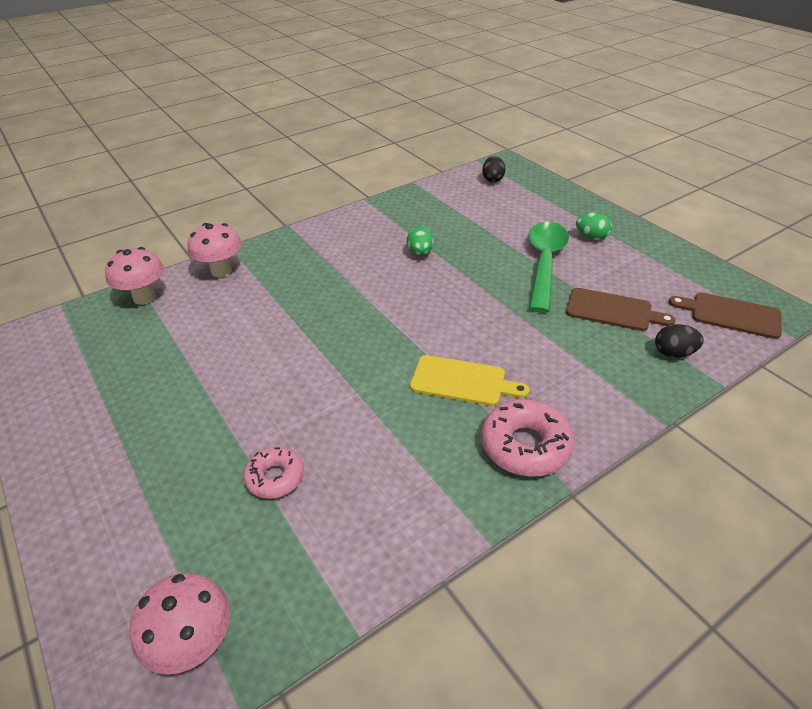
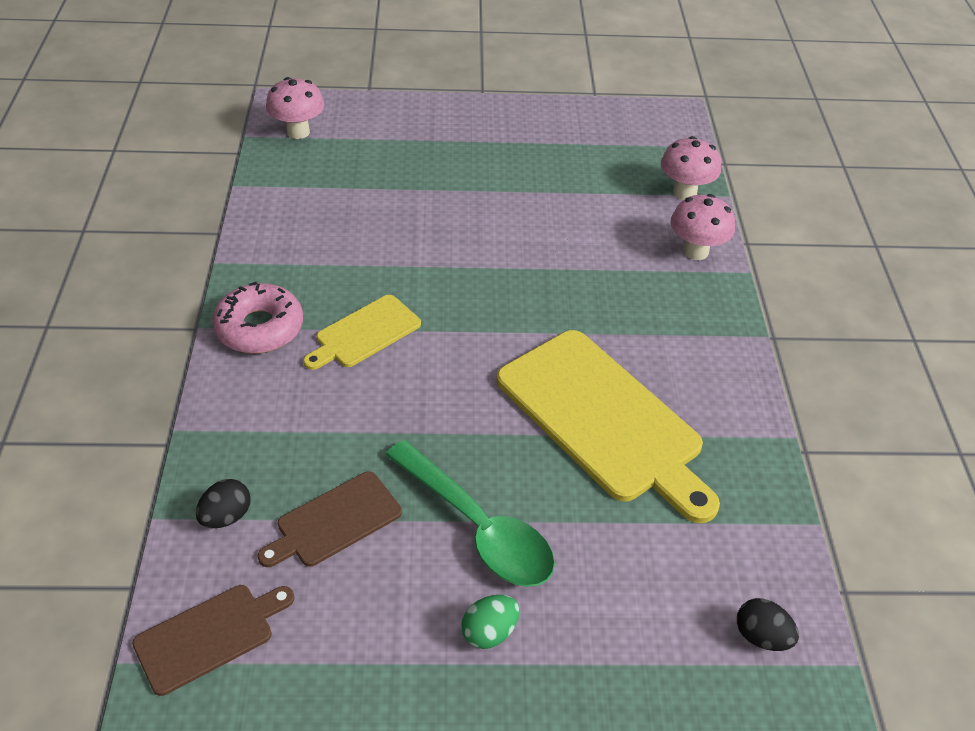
camera: 120 degrees right, 5 degrees up
(275, 477) = (379, 194): pink donut -> none
(420, 253) = (603, 420): green egg -> yellow cutting board

